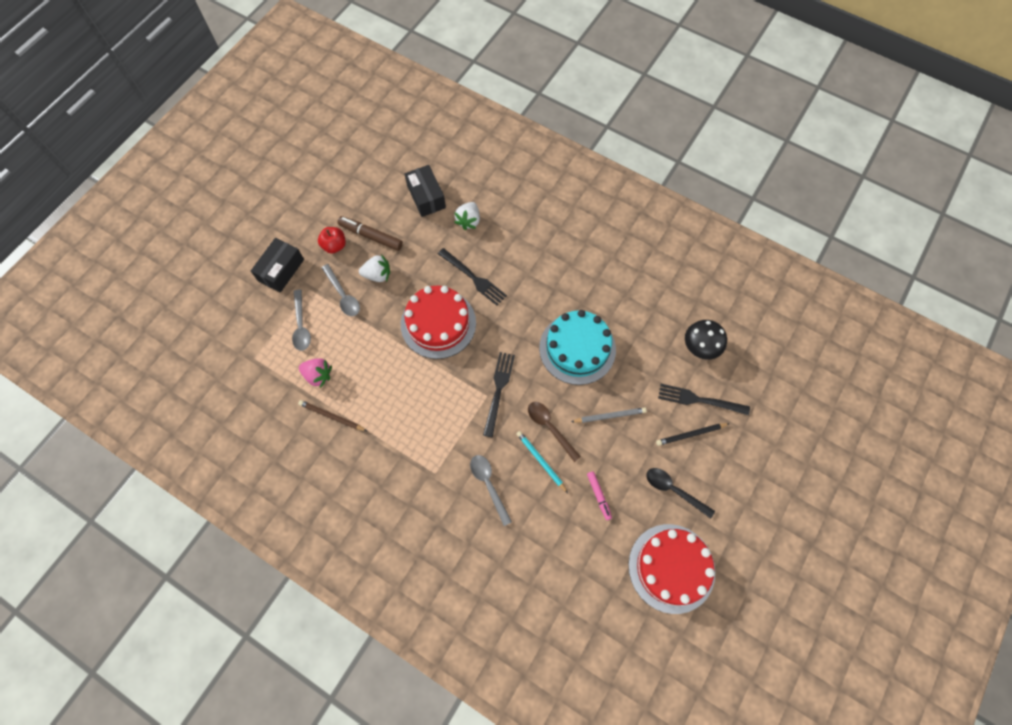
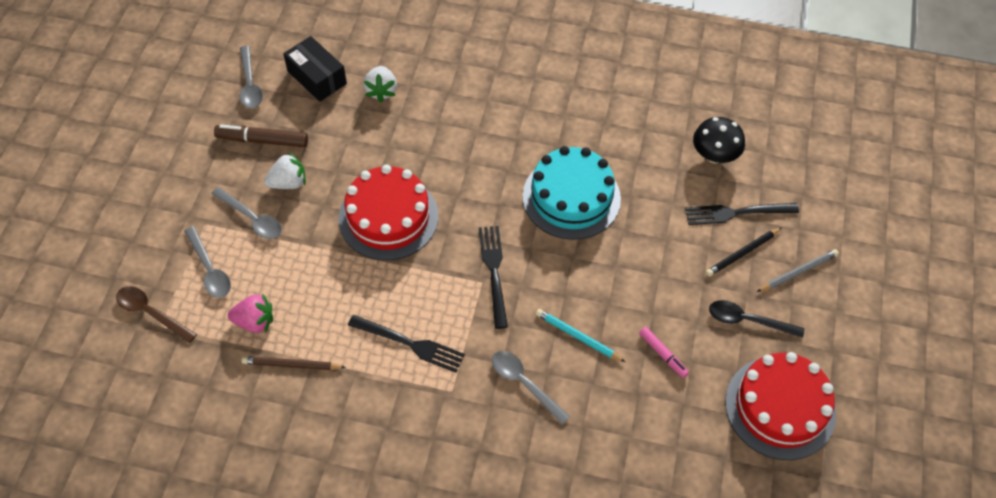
camera: 20 degrees left, 10 degrees down
(281, 270) = (157, 211): black box -> none
(334, 246) = (219, 164): red apple -> none
(377, 189) = (250, 84): none -> grey spoon
(473, 278) = (412, 153): black fork -> black fork (410, 344)
(550, 427) = (573, 295): brown spoon -> brown spoon (151, 313)
(609, 416) = (640, 261): grey pencil -> grey pencil (798, 272)

